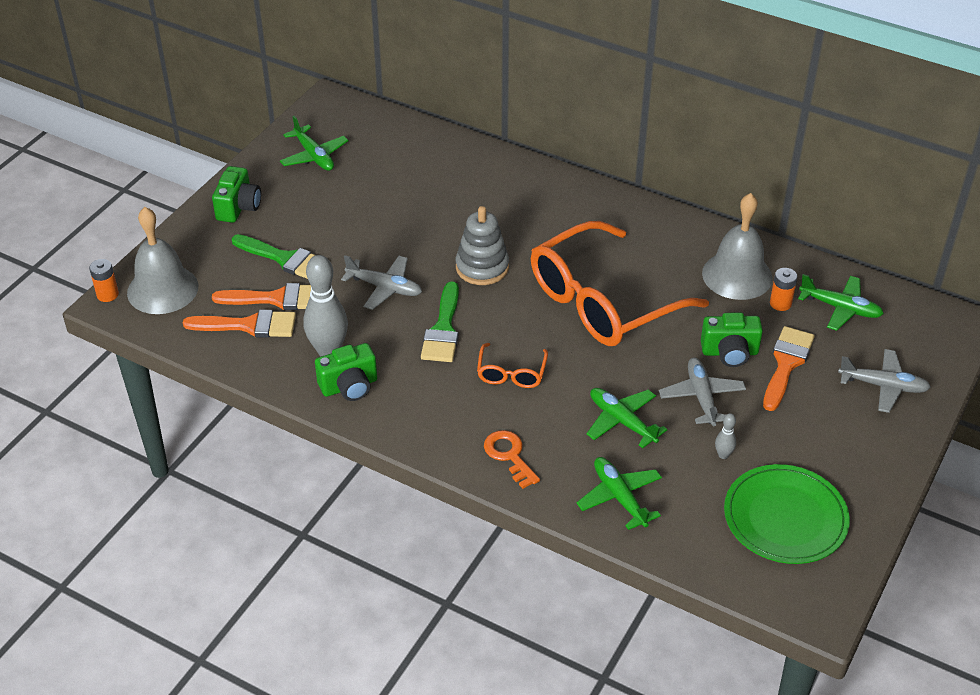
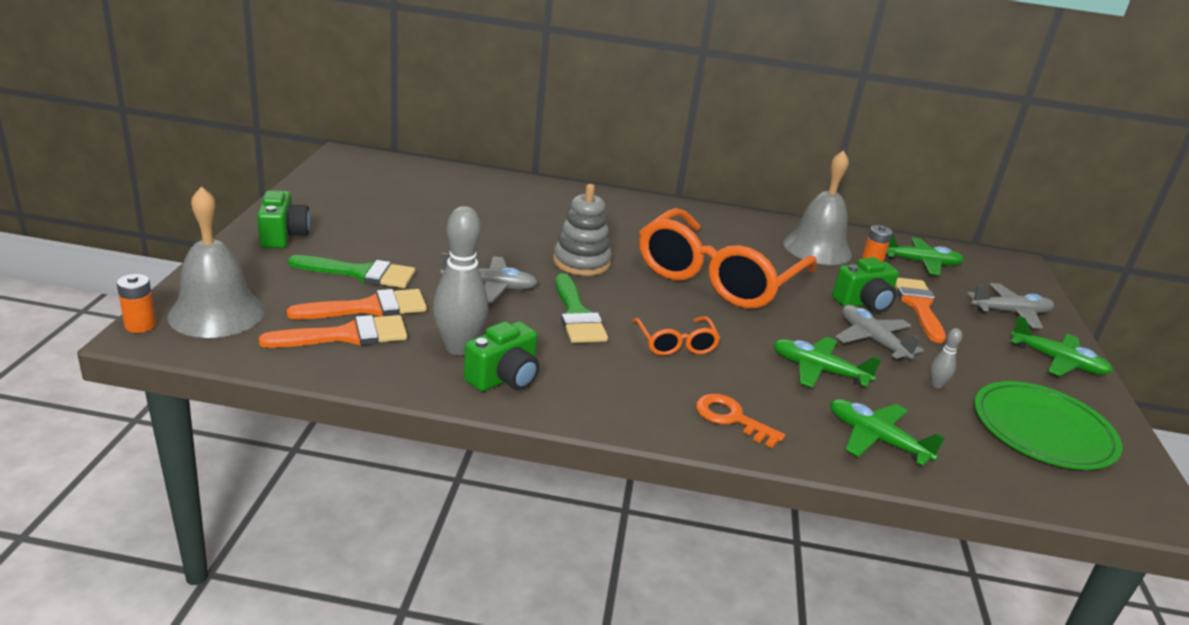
camera: 25 degrees left, 15 degrees down
(314, 156) = (350, 193): green plane -> green plane (1058, 361)

